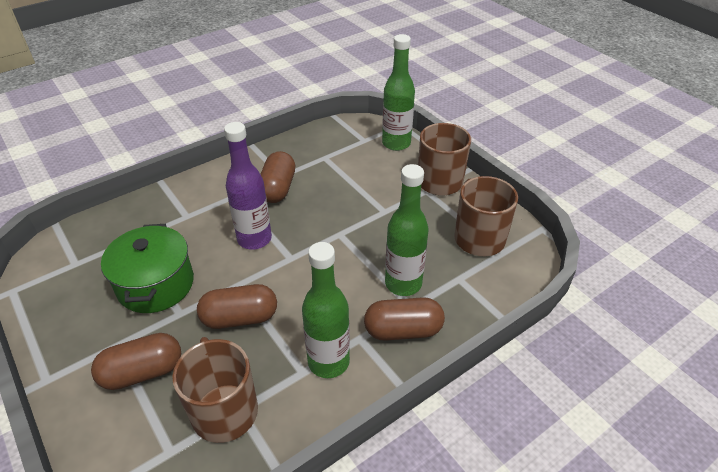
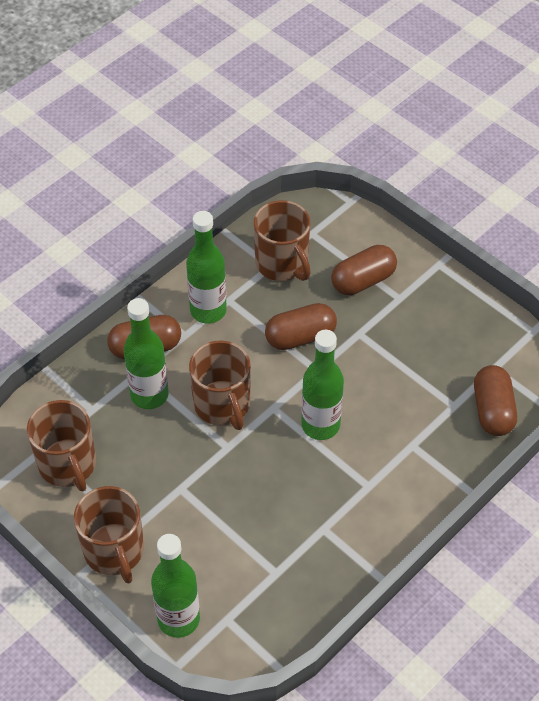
camera: 170 degrees right, 10 degrees up
(155, 284) = (398, 357): green pot -> none
(254, 239) = (320, 425): purple bottle -> green bottle
(278, 188) = (320, 504): brown capsule -> brown capsule (492, 410)
(336, 266) = (222, 405): none -> brown mug

